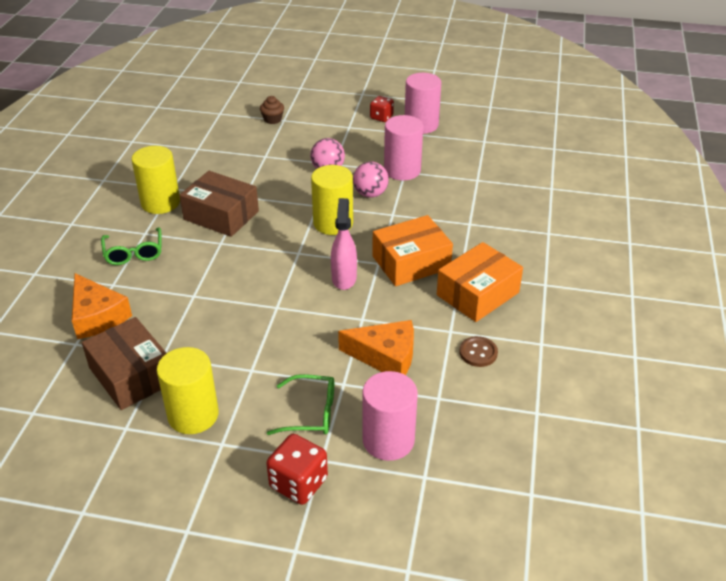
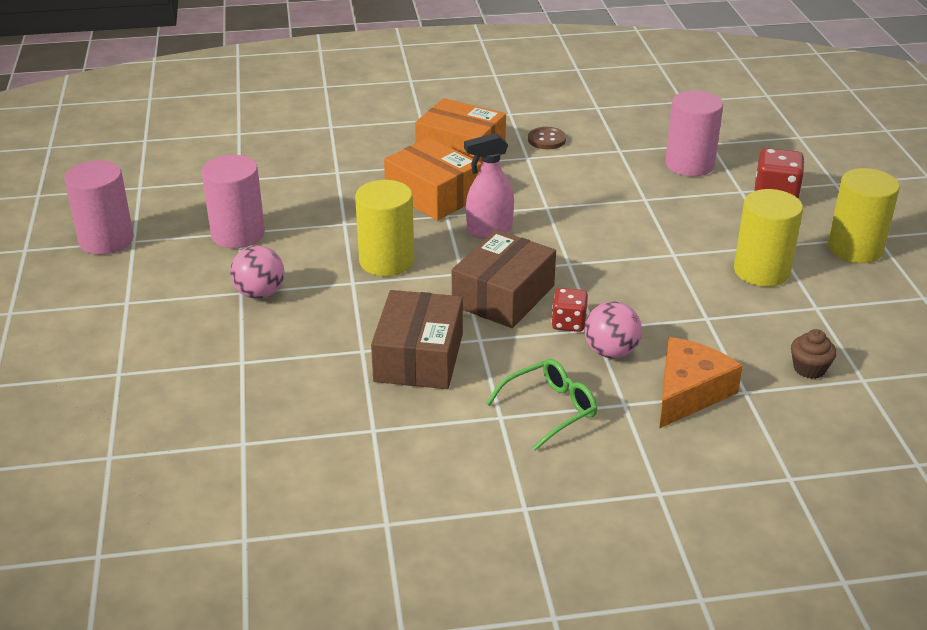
camera: 110 degrees left, 5 degrees down
(132, 375) = (750, 329): brown box -> brown box (503, 296)
(160, 203) = (419, 428): yellow cylinder -> yellow cylinder (855, 248)
(272, 119) = (120, 385): brown cupcake -> brown cupcake (809, 369)
(311, 413) = (696, 207): green glasses -> none
(370, 194) = (306, 247): pink ball -> pink ball (610, 352)
(381, 117) = (89, 278): red dice -> red dice (568, 323)
(385, 356) = (590, 184): orange cheese -> none

